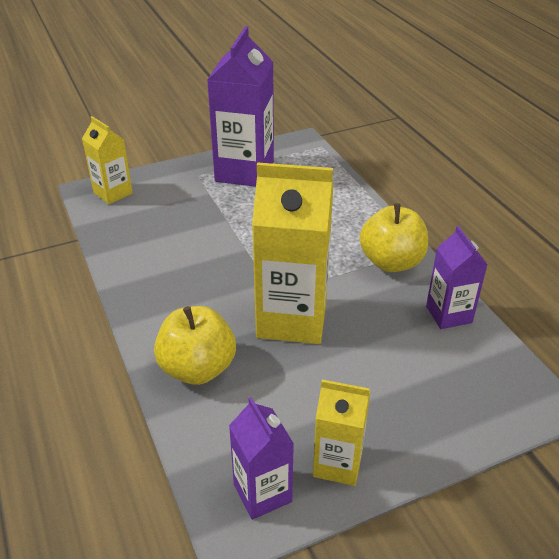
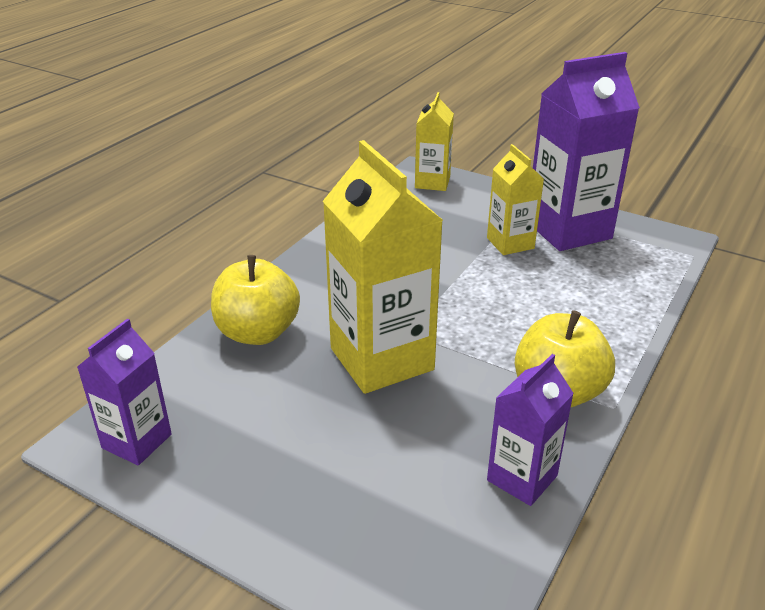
camera: 55 degrees right, 5 degrees down
(337, 463) = (208, 478): yellow carton -> yellow carton (510, 243)

